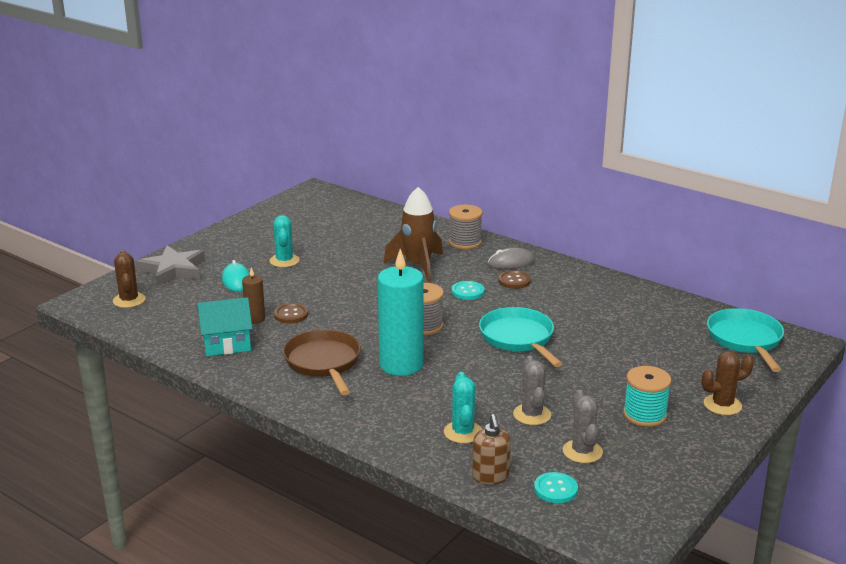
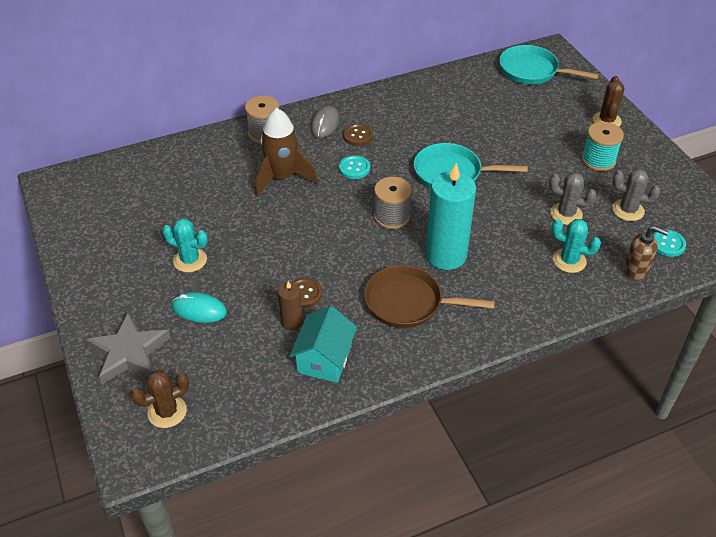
camera: 60 degrees left, 20 degrees up
(129, 300) = (167, 412): brown cactus -> brown cactus turned 45 degrees counterclockwise

